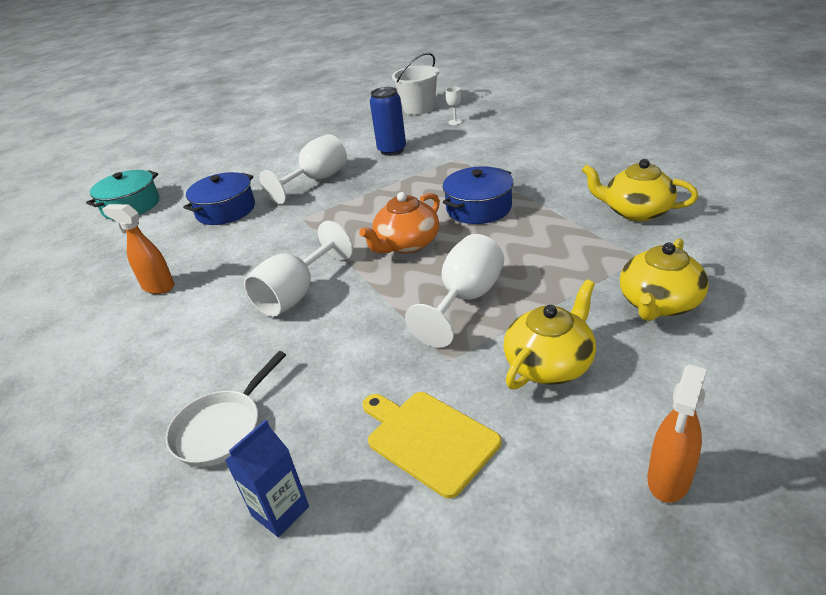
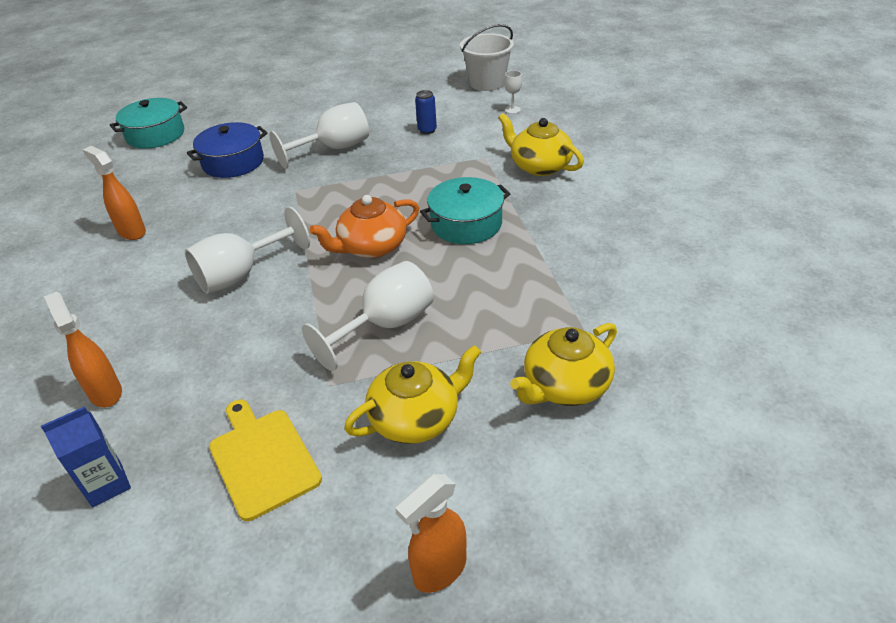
camera: 15 degrees right, 5 degrees up
(222, 428) = (105, 392): white pan -> orange spray bottle
(392, 150) = (427, 130): blue can -> blue can, size x0.59
(479, 208) = (466, 224): blue pot -> turquoise pot
(635, 211) = (620, 272): yellow teapot -> yellow teapot (539, 166)

